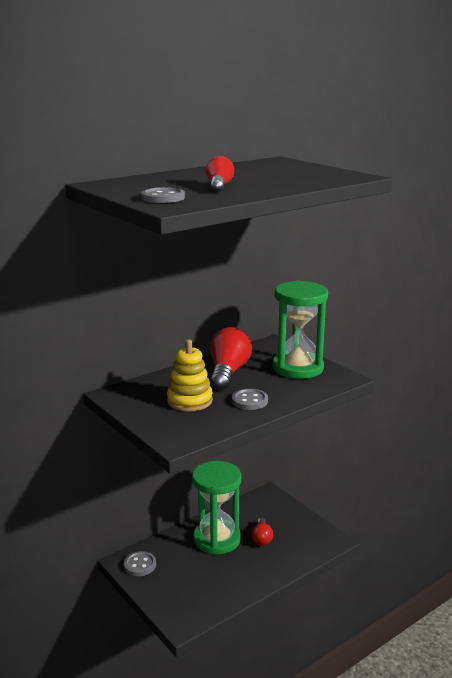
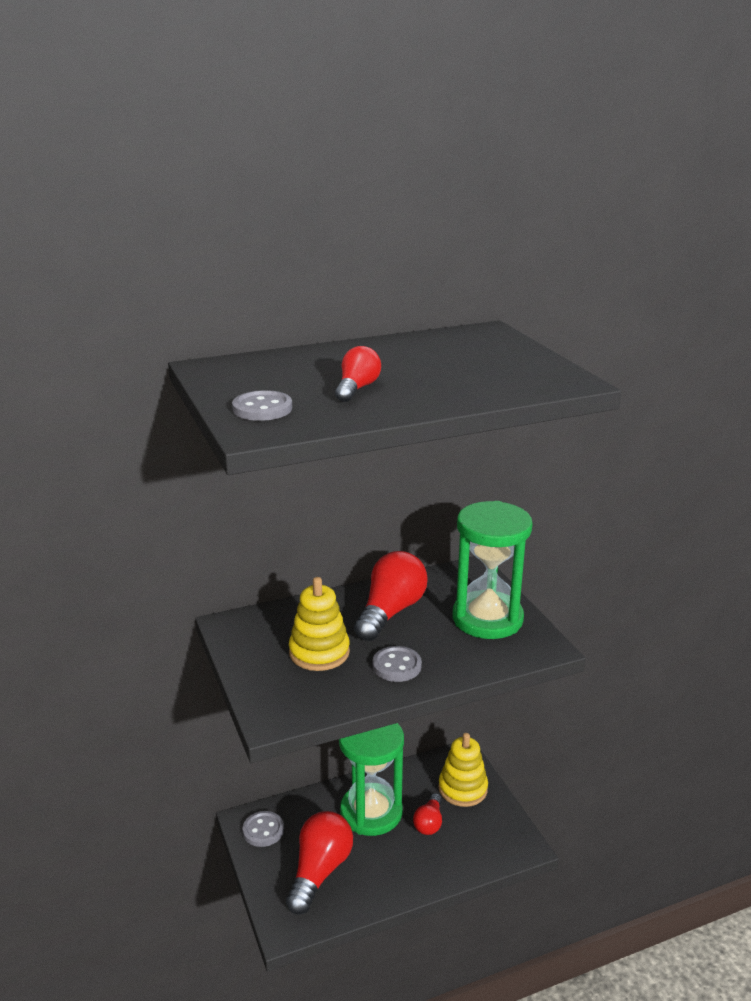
camera: 15 degrees right, 5 degrees up
(193, 583) = (319, 871): none -> red light bulb
(277, 513) = (463, 788): none -> yellow stacking toy

